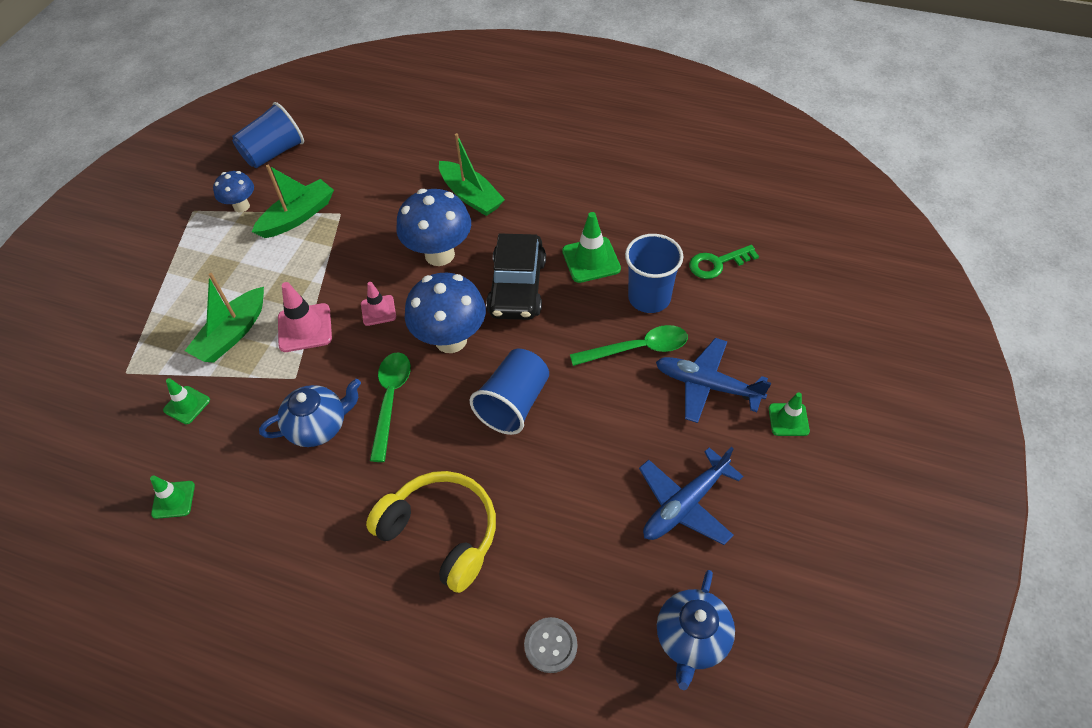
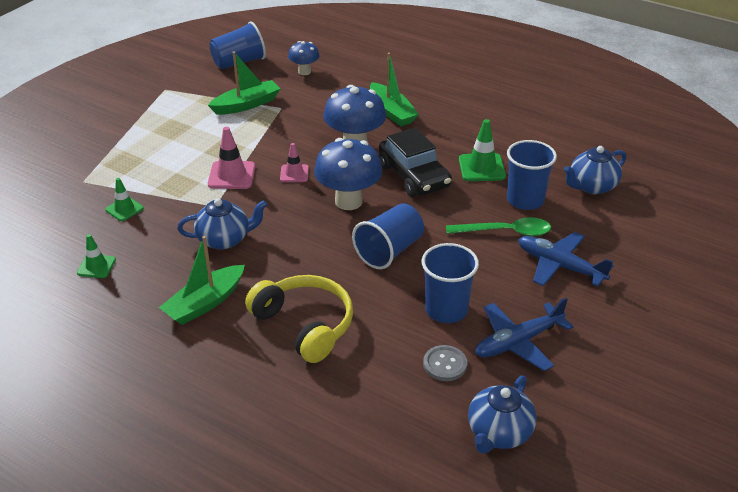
camera: 10 degrees right, 15 degrees down
(232, 334) = (173, 170): green boat -> green boat (205, 303)
(241, 206) = (203, 92): blue mushroom -> blue mushroom (304, 72)
(391, 400) = (288, 232): green spoon -> none
(517, 287) = (413, 176): black car -> black car turned 45 degrees counterclockwise
(550, 645) = (375, 415): grey button -> grey button (445, 364)
(596, 475) = (446, 310): none -> blue cup
(717, 263) = (591, 186): green key -> blue teapot
(788, 419) = (626, 300): green traffic cone -> none

